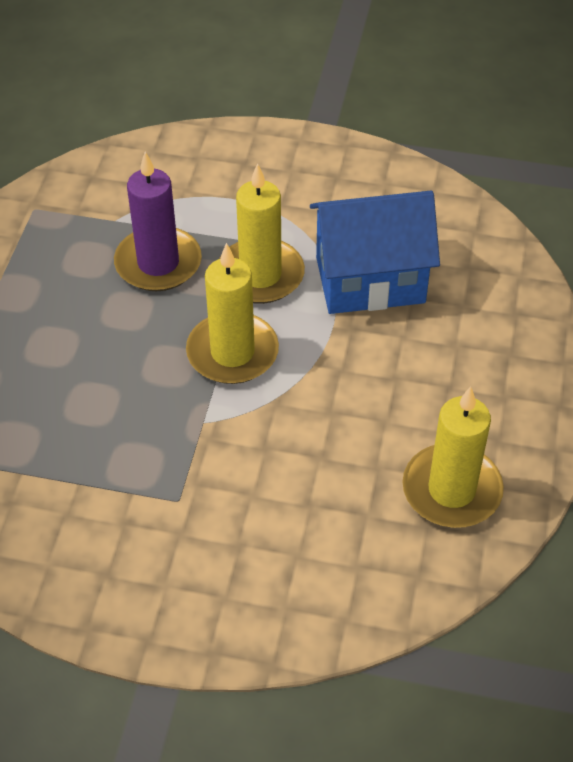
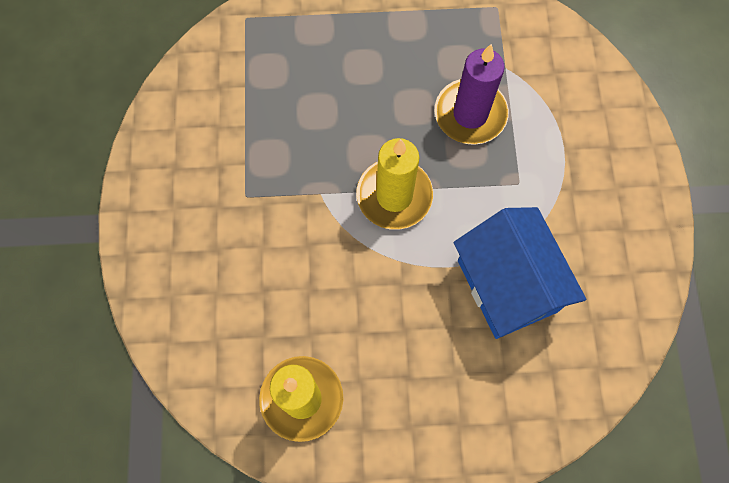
camera: 75 degrees right, 20 degrees up
(260, 275) = (483, 195): yellow candle -> none

